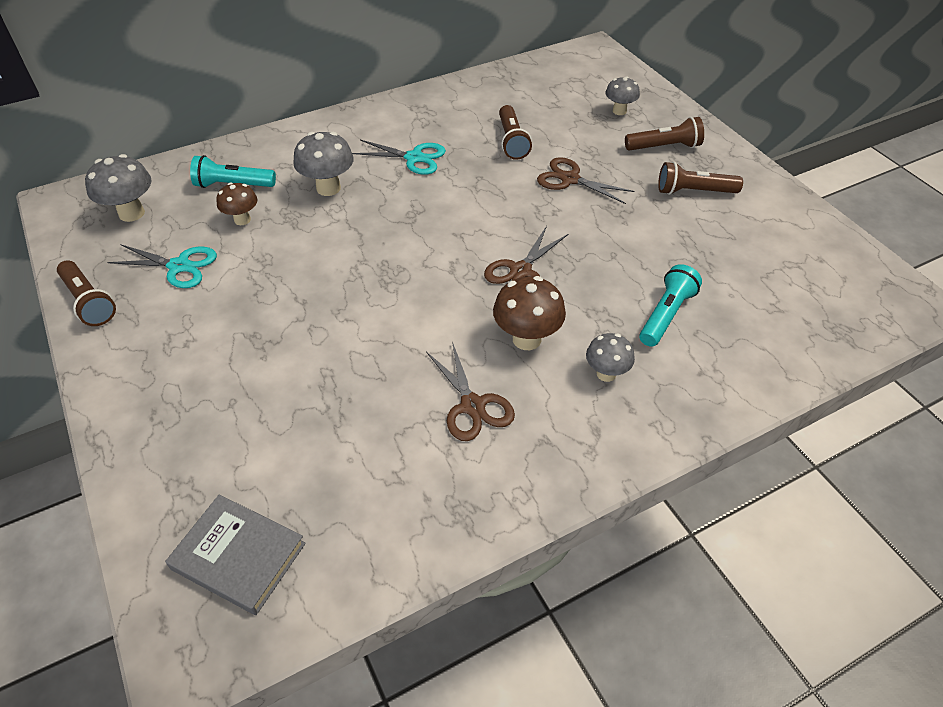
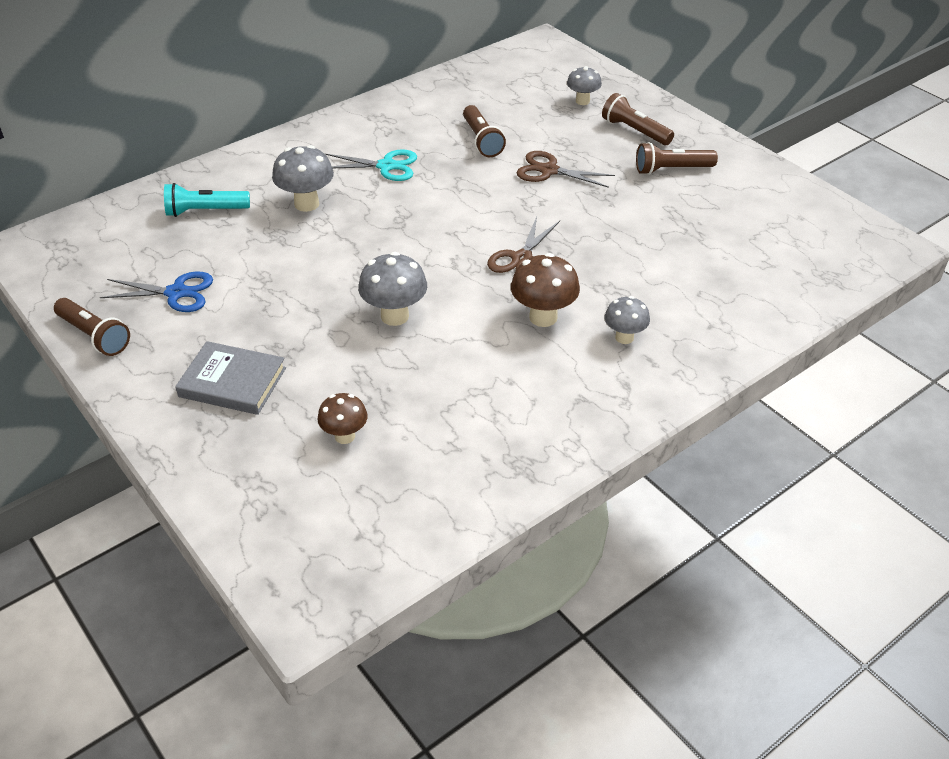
camera: 10 degrees left, 5 degrees down
(131, 213) = (106, 249): grey mushroom -> grey mushroom (395, 316)
(179, 266) = (176, 293): turquoise scissors -> blue scissors
(239, 556) = (325, 527): grey book -> grey book (232, 382)
(242, 220) = (227, 243): brown mushroom -> brown mushroom (345, 436)
(472, 406) = (507, 379): brown scissors -> none
(664, 147) = (634, 131): brown flashlight -> brown flashlight turned 120 degrees counterclockwise
(666, 315) = (668, 281): turquoise flashlight -> none

